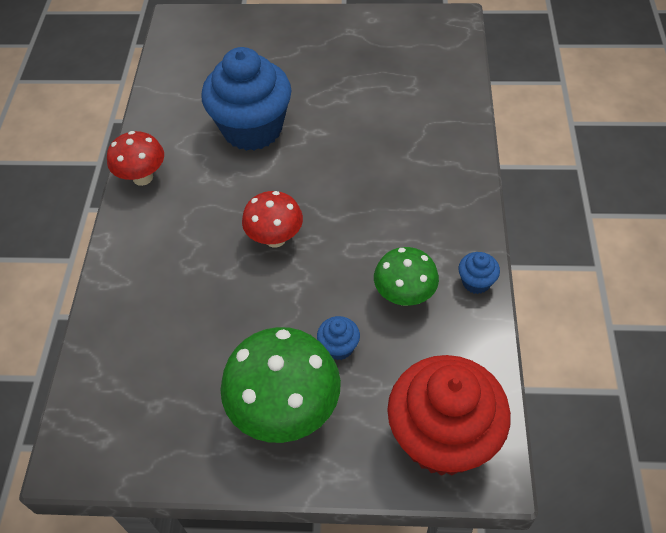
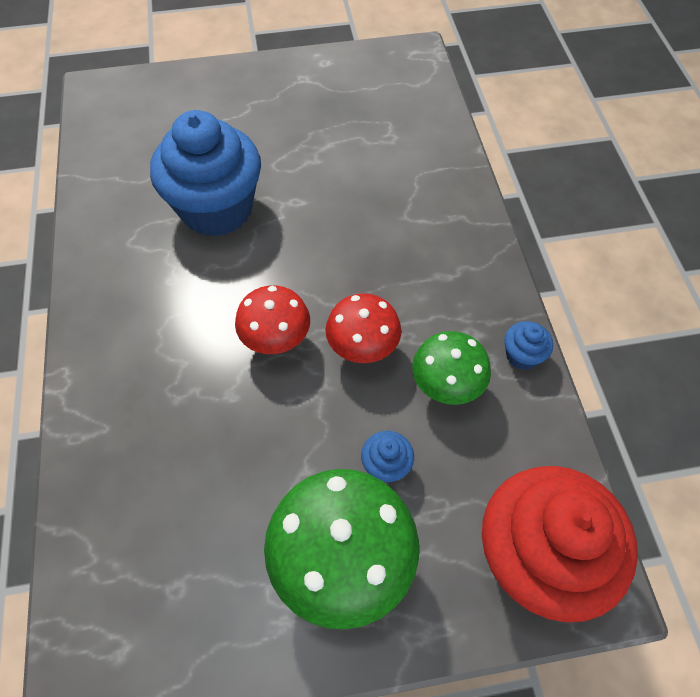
camera: 15 degrees left, 5 degrees up
(143, 177) = (95, 289): red mushroom -> red mushroom (362, 349)

